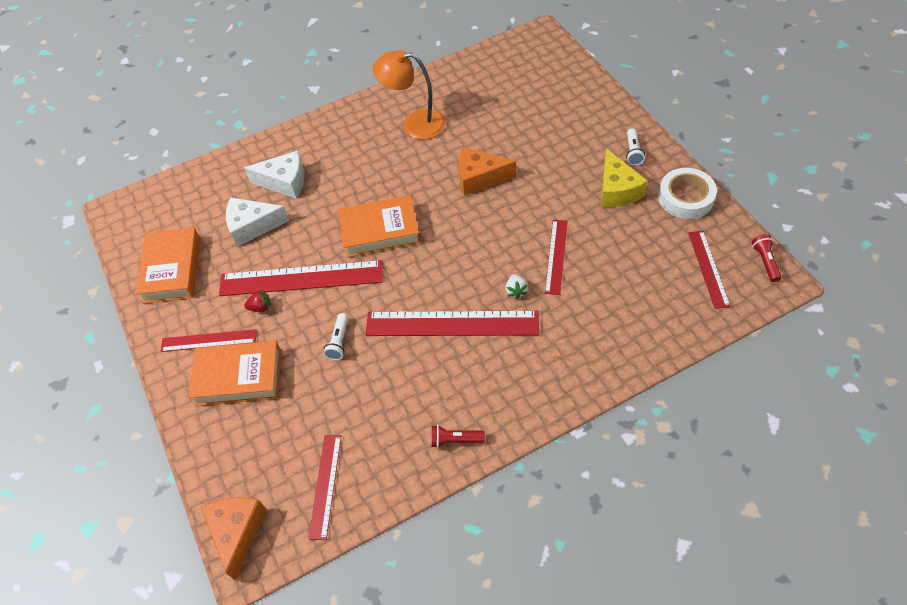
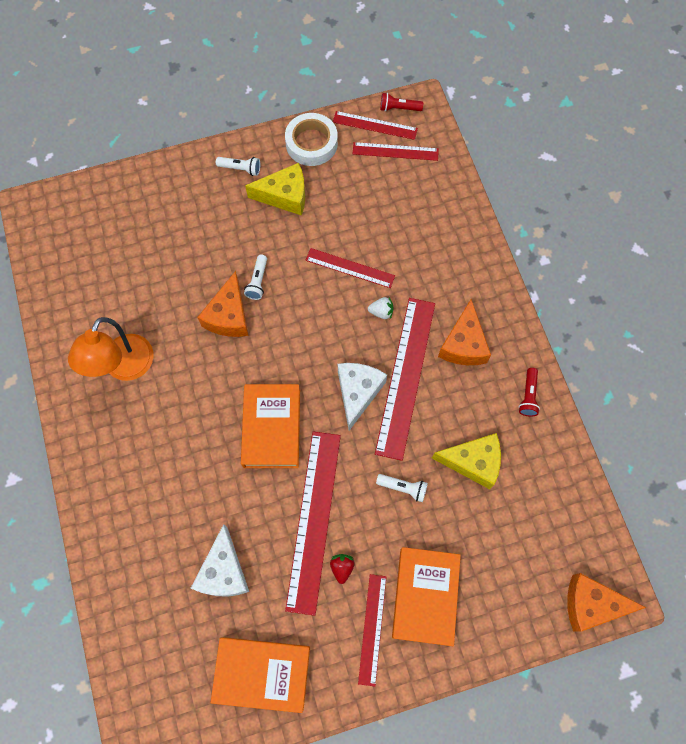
camera: 85 degrees left, 15 degrees up
(284, 182) = (165, 528): white cheese -> white cheese (357, 393)
(325, 485) = (556, 517): red ruler -> red ruler (375, 125)
(373, 397) = (473, 462): none -> yellow cheese
(500, 369) = (463, 344): none -> orange cheese
(519, 190) = (258, 281): none -> white flashlight

